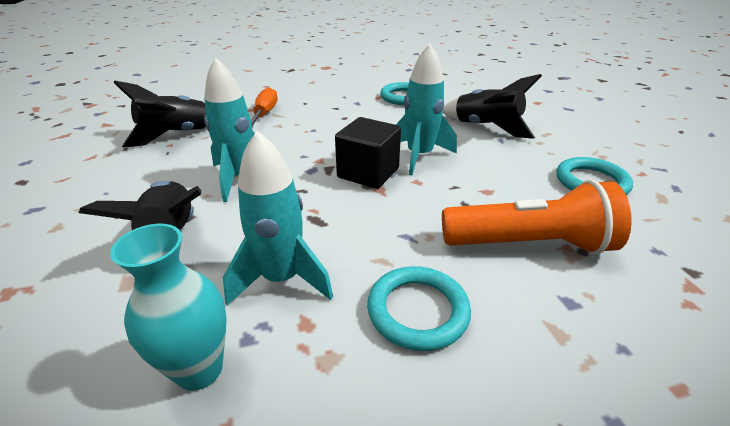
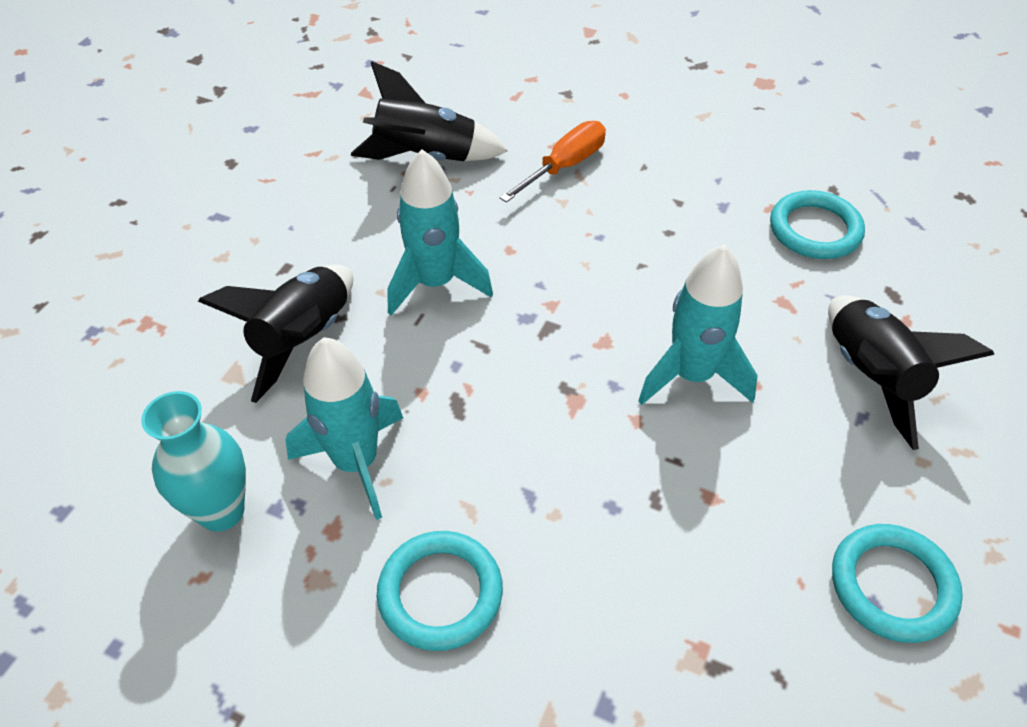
camera: 40 degrees right, 15 degrees up
(368, 173) = (589, 366): black cube -> none
(529, 244) = (658, 609): orange flashlight -> none

